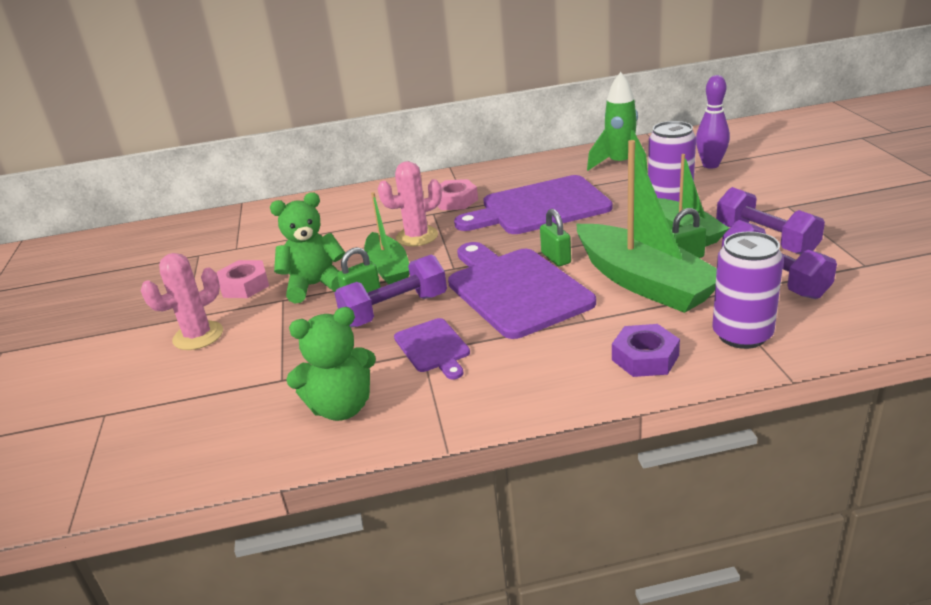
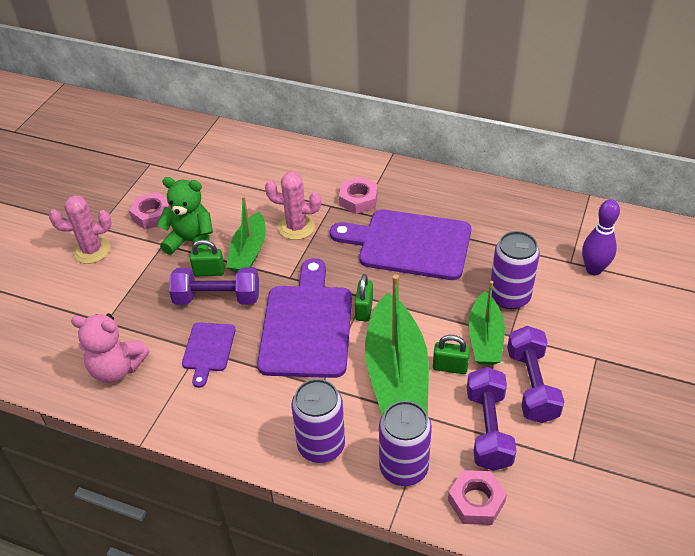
camera: 30 degrees right, 15 degrees up
(341, 407) = (117, 369): green teddy bear -> pink teddy bear
(620, 165) = (522, 226): green rocket -> none
(645, 358) = (321, 445): purple nut -> purple can
(834, 324) = (476, 501): none -> pink nut

